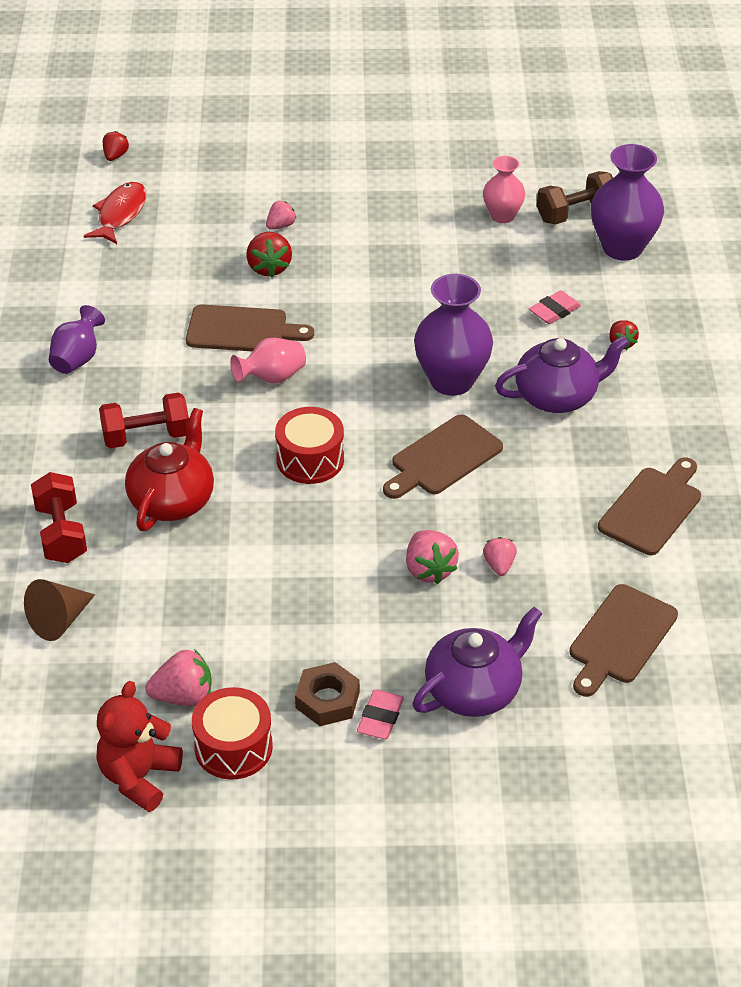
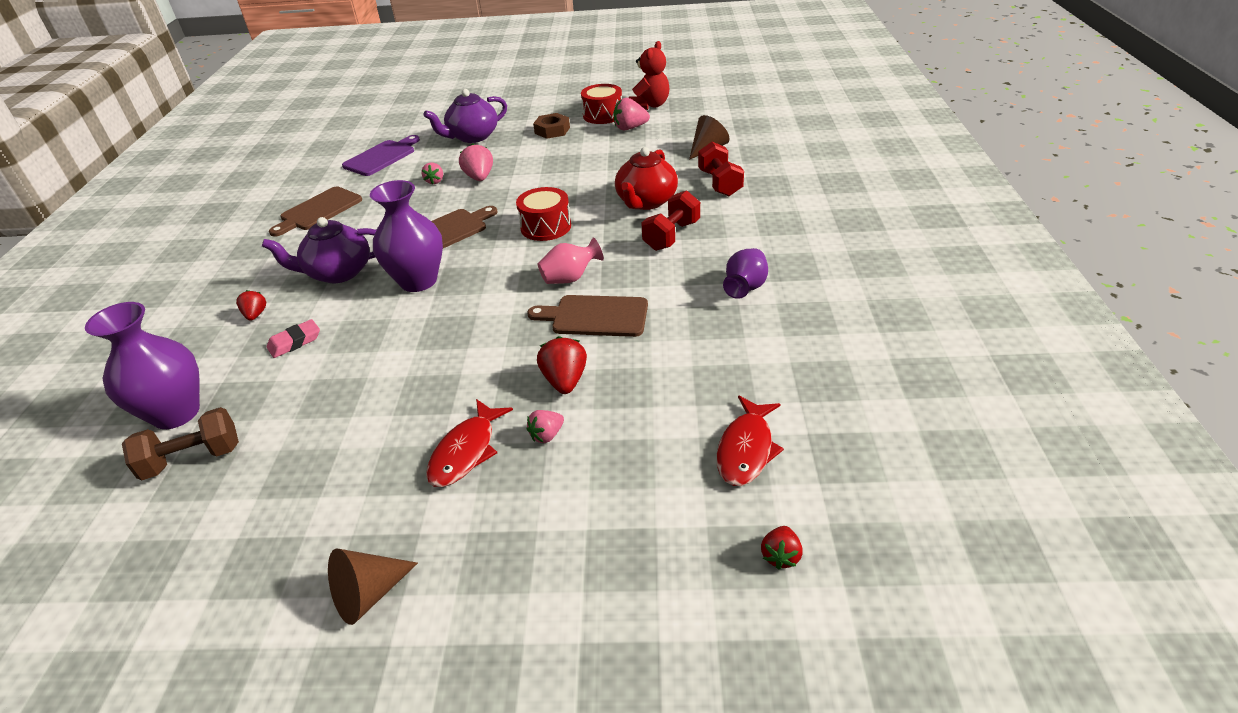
camera: 175 degrees left, 5 degrees down
(146, 436) = (671, 236): red dumbbell -> red dumbbell turned 45 degrees counterclockwise
(345, 216) = (466, 451): none -> red fish
(380, 718) = (525, 126): pink eraser -> none
(388, 140) = (369, 594): none -> brown cone
(502, 216) = (280, 454): pink vase -> none
(620, 638) = (381, 157): brown cutting board -> purple cutting board

